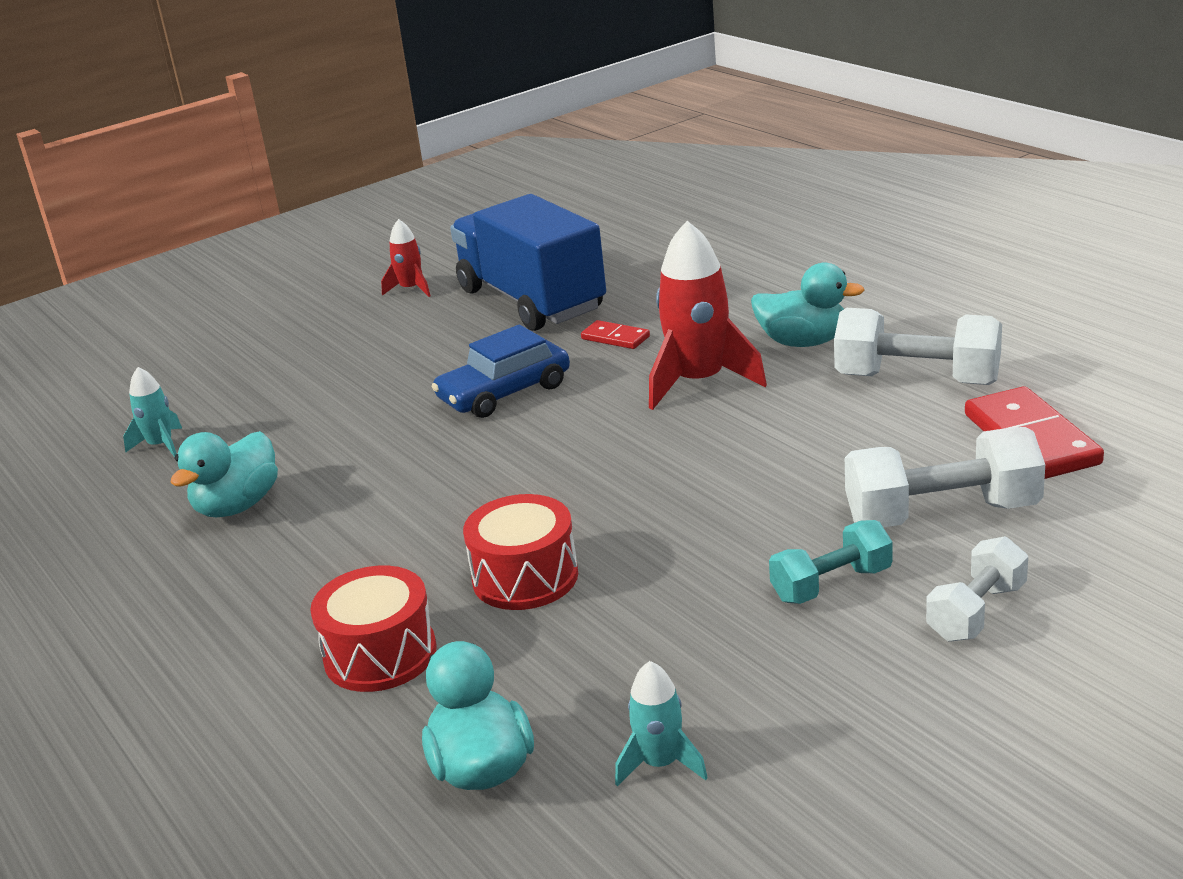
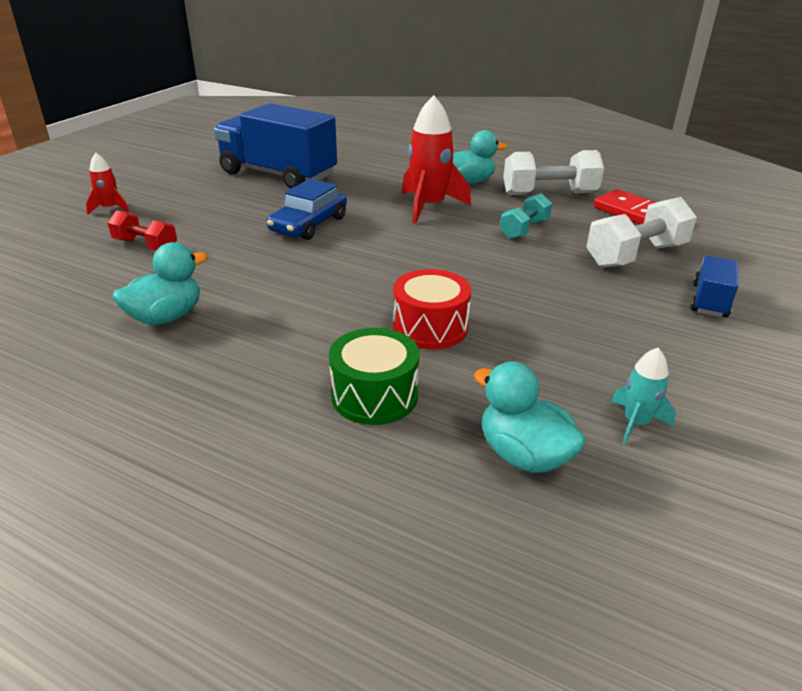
camera: 30 degrees left, 5 degrees up
(161, 445) = (63, 286): turquoise rocket -> none
(237, 506) = (166, 317): turquoise duck -> turquoise duck turned 135 degrees counterclockwise
(284, 399) = (145, 245): none -> red dumbbell
(380, 654) = (374, 395): red drum -> green drum
(411, 289) = (186, 175): red rocket -> red rocket (110, 208)
(615, 338) = (353, 189): red domino -> none
(831, 584) = (619, 300): turquoise dumbbell -> turquoise dumbbell (524, 229)
(976, 612) = (709, 301): white dumbbell -> blue truck

